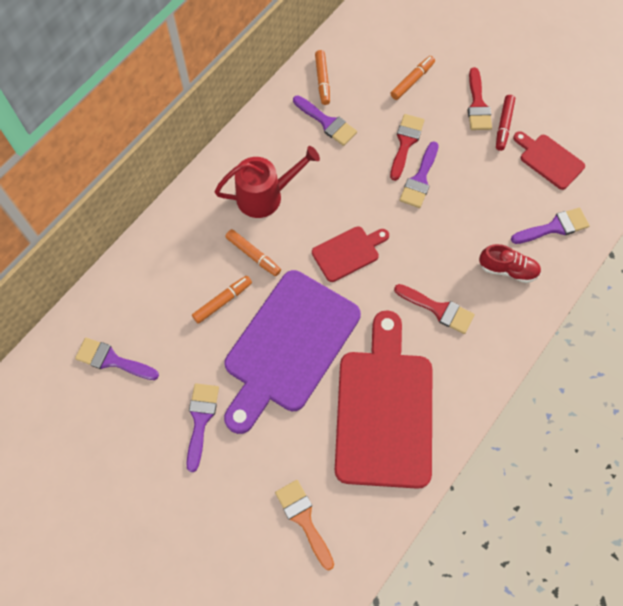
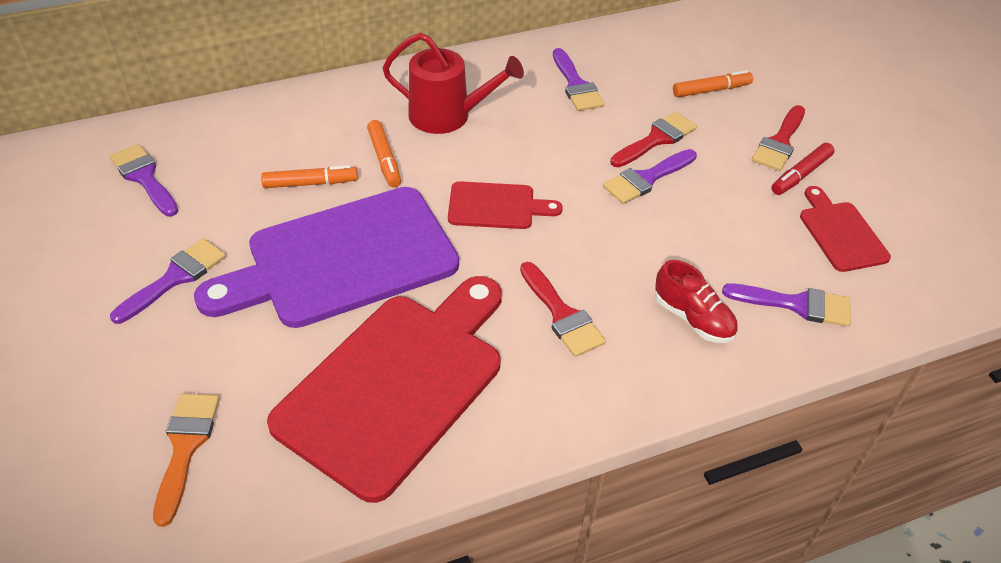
camera: 30 degrees right, 20 degrees down
(322, 80) = (602, 50): orange marker -> none

